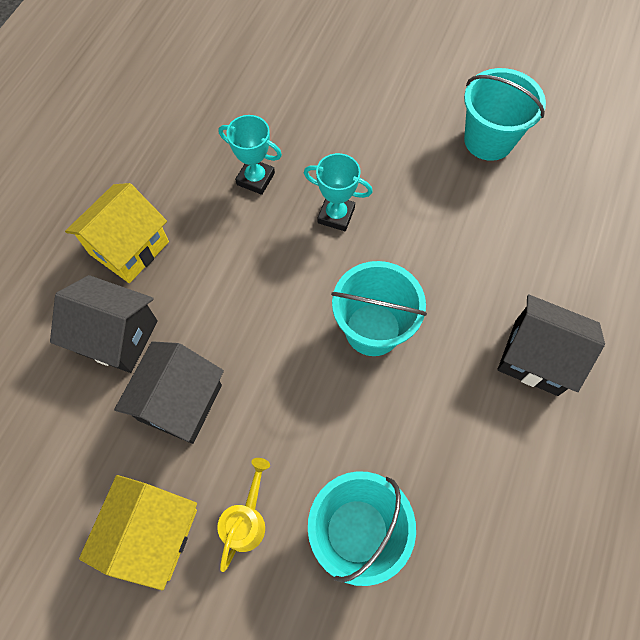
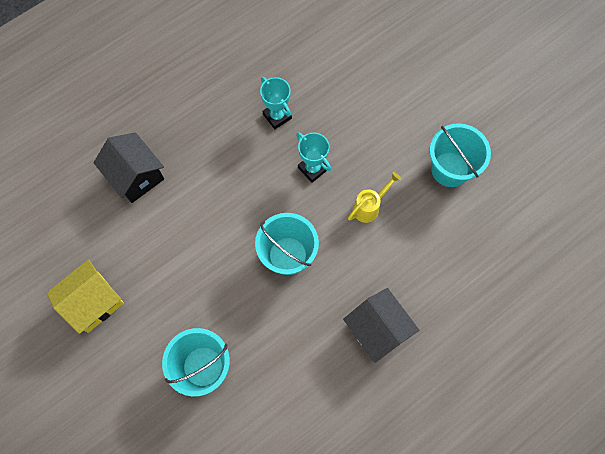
camera: 30 degrees right, 5 degrees up
(129, 248) = (173, 122): yellow house -> none
(180, 402) = (149, 236): black house -> none
(247, 520) = (147, 325): yellow watering can -> yellow watering can (369, 207)

